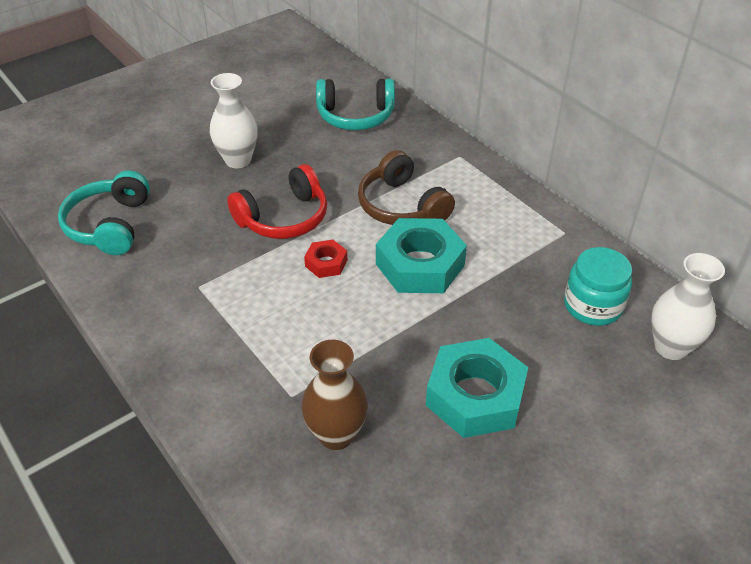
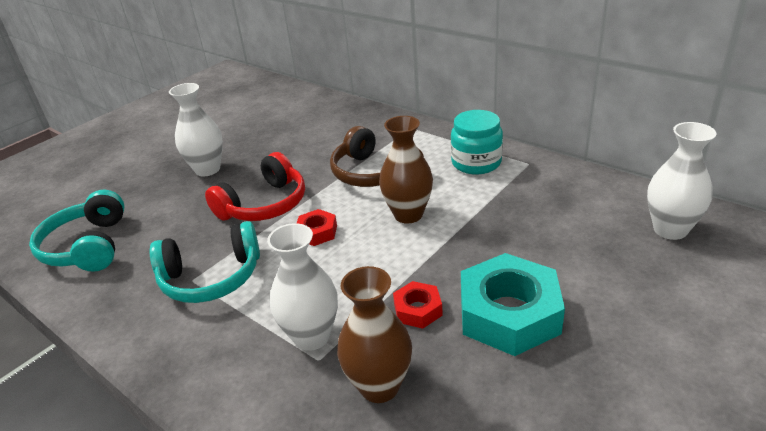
camera: 10 degrees left, 10 degrees down
(291, 372) = (312, 336): none -> white vase
(355, 116) = (308, 118): turquoise headphones -> turquoise headphones (211, 277)
(394, 370) = (417, 310): none -> red nut
(420, 265) = (408, 214): turquoise nut -> brown vase
(593, 306) = (582, 212): turquoise jar -> turquoise jar (476, 163)

